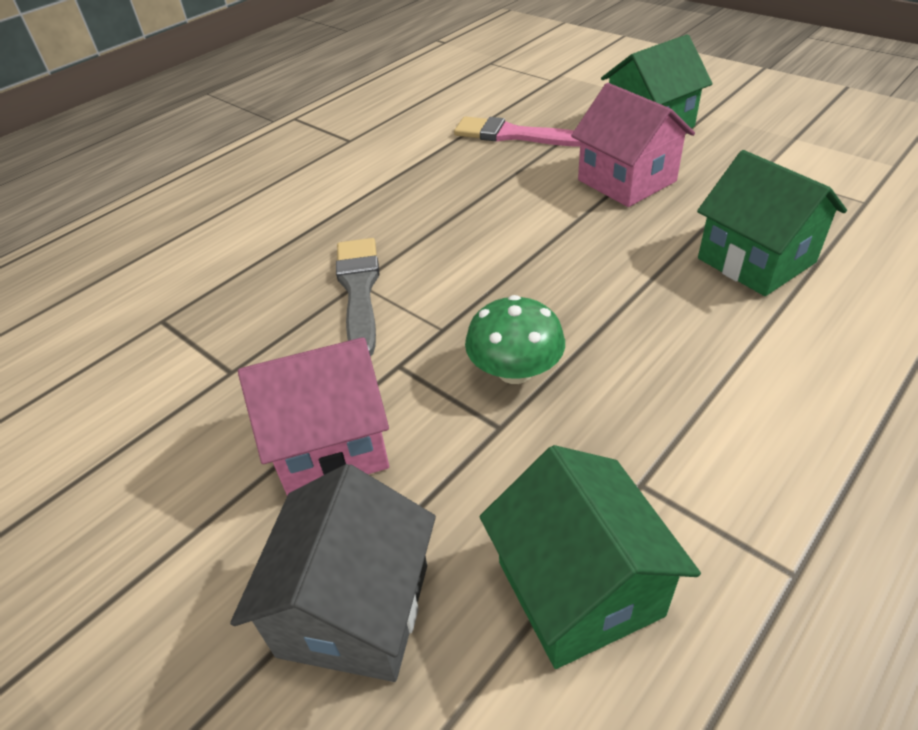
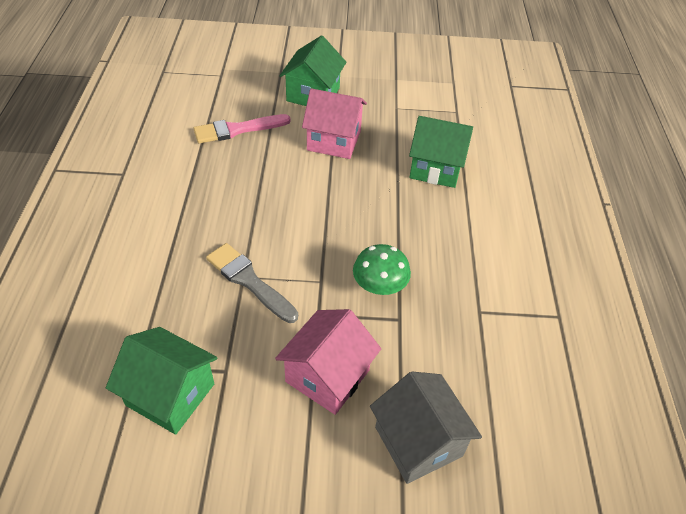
camera: 45 degrees left, 5 degrees up
(579, 588) = (494, 371): green house -> green house (170, 394)

